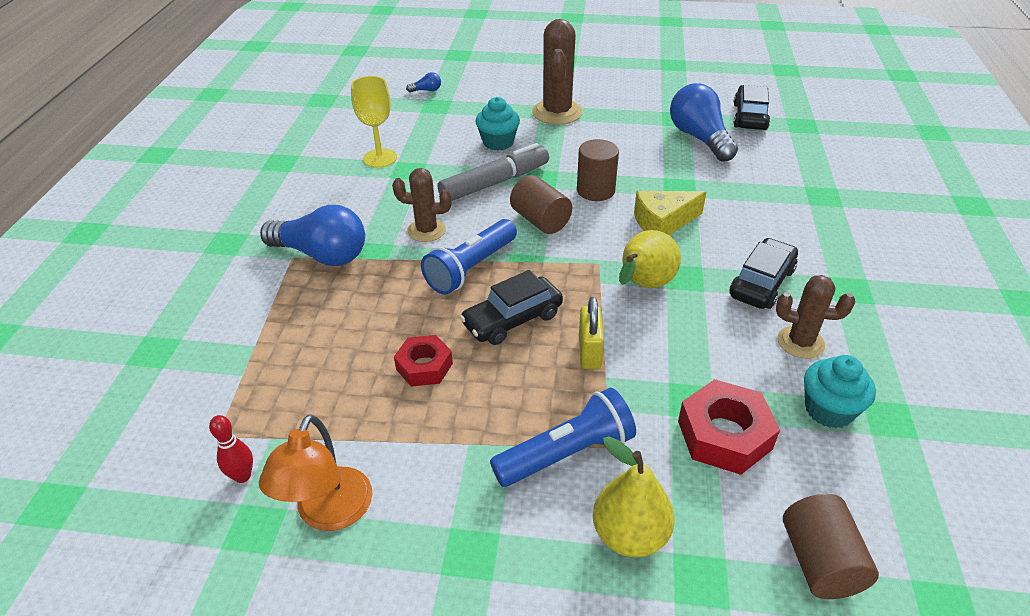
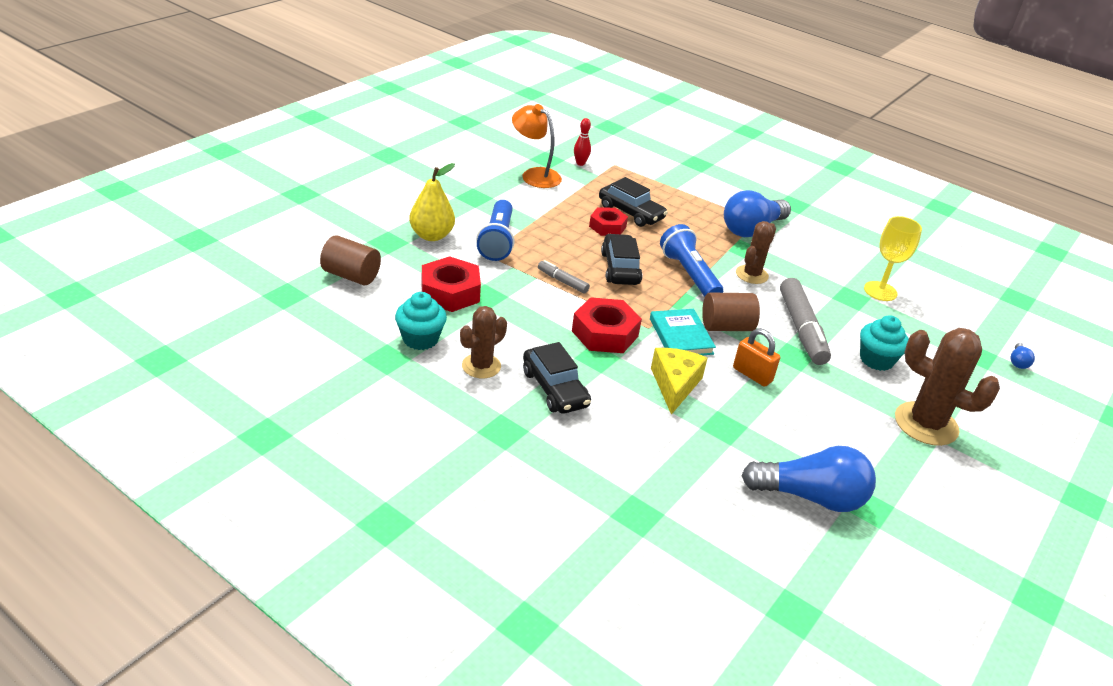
camera: 115 degrees right, 5 degrees down
(588, 240) = (681, 336): none -> turquoise book
(589, 352) = (562, 281): yellow padlock -> grey marker
(595, 190) = (752, 375): brown cylinder -> orange padlock
(643, 285) = (605, 333): yellow pear -> red nut
(749, 117) = (841, 575): black car -> black car (631, 212)

